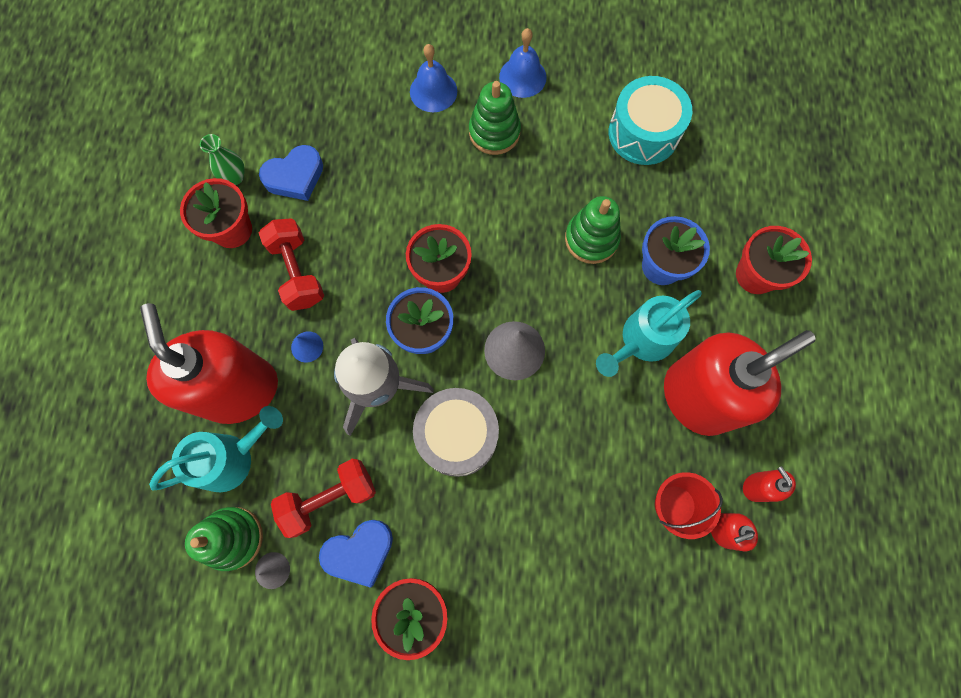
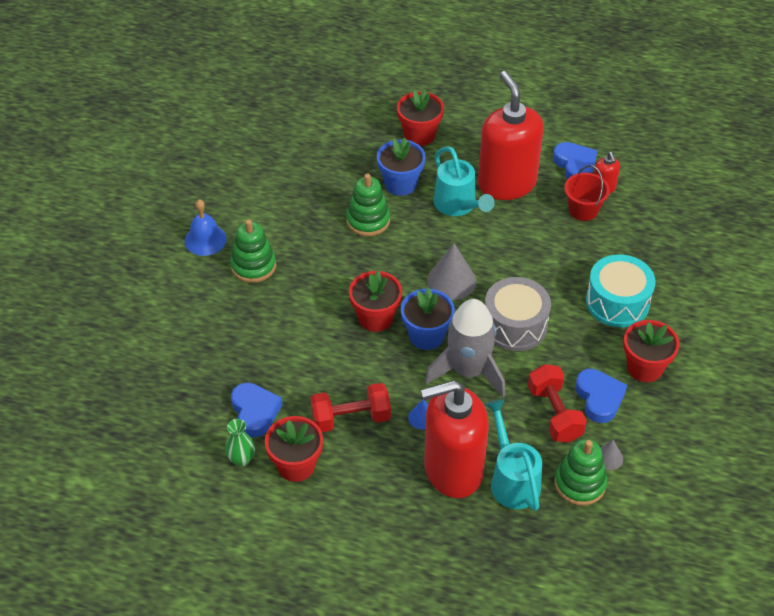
camera: 80 degrees left, 25 degrees down
(433, 91) = (199, 301): blue bell -> none
(643, 133) = (283, 174): turquoise drum -> turquoise drum (617, 302)
(757, 486) = (575, 165): red soap dispenser -> blue heart

